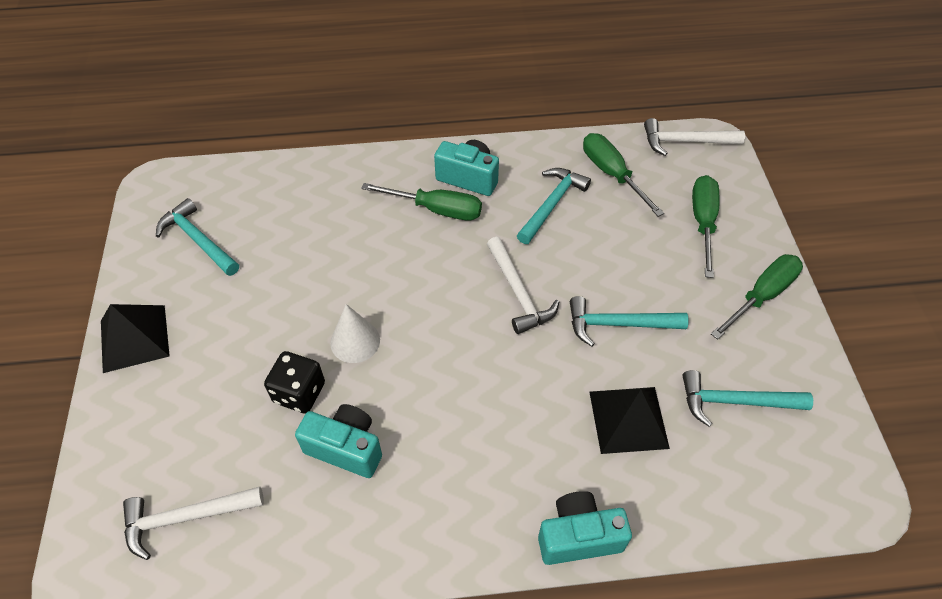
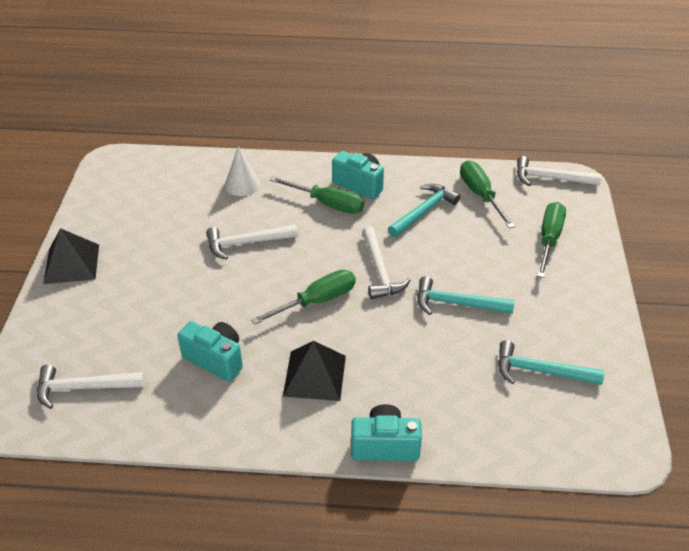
camera: 10 degrees right, 10 degrees down
(198, 240) = (134, 203): turquoise hammer -> none
(299, 392) = (188, 317): black dice -> none
(350, 277) = (246, 243): none -> white hammer
(355, 341) = (240, 287): white cone -> white cone (242, 184)
(628, 419) = (447, 371): black pyramid -> black pyramid (314, 375)
(761, 295) = (585, 298): green screwdriver -> green screwdriver (317, 301)

